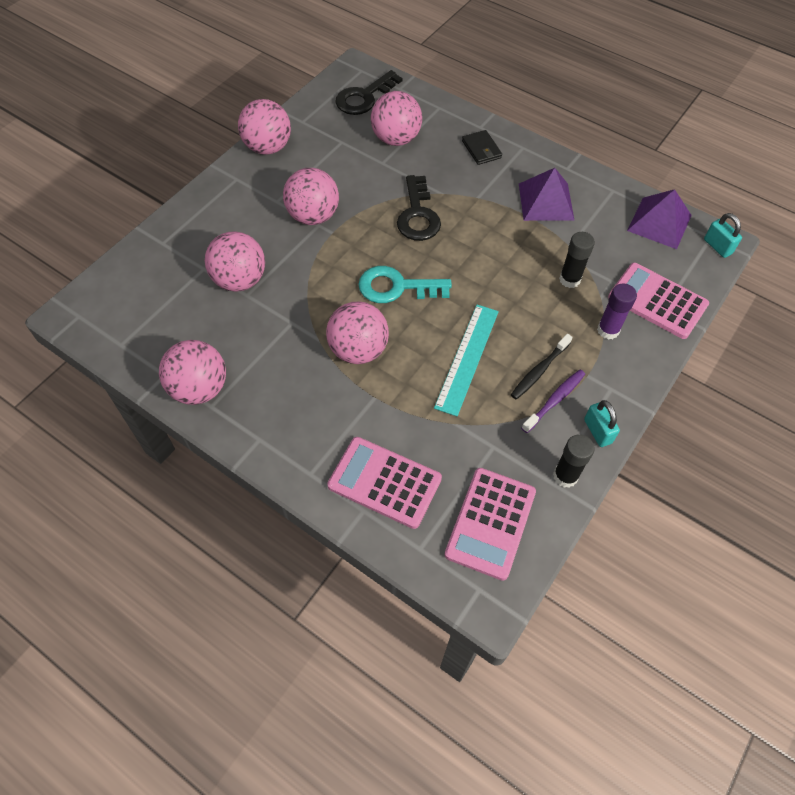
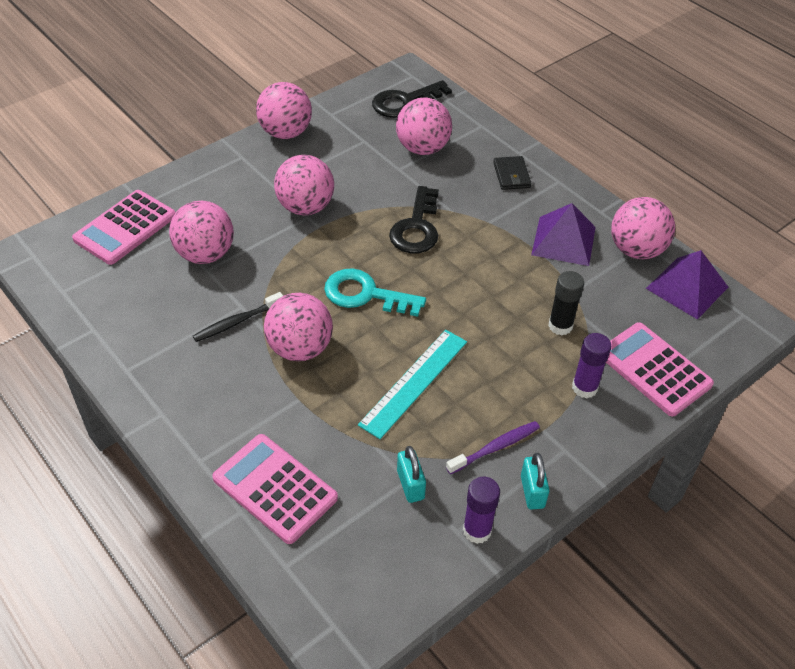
camera: 15 degrees right, 10 degrees down
(199, 388) = (122, 350): pink ball -> pink ball (636, 250)
(490, 523) = (373, 559): pink calculator -> pink calculator (125, 228)
(539, 371) = (490, 413): black toothbrush -> black toothbrush (237, 322)
(565, 476) = (477, 530): black glue stick -> purple glue stick
(717, 246) = (747, 326): turquoise padlock -> turquoise padlock (410, 485)

